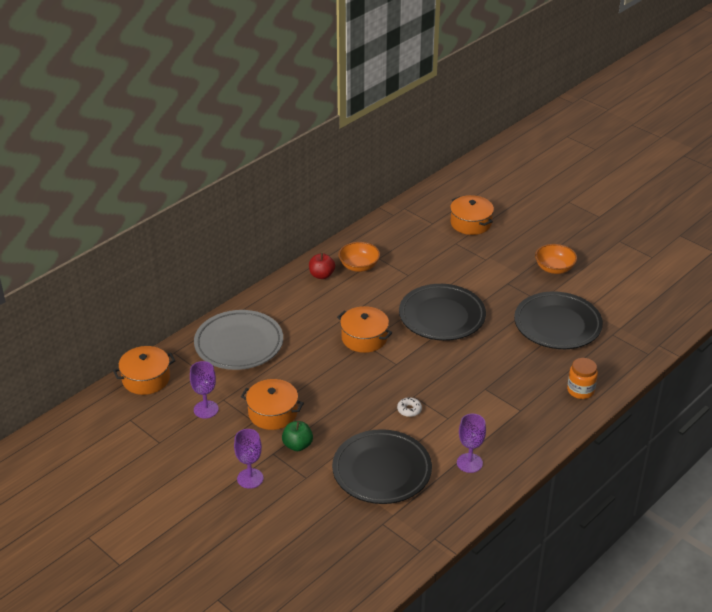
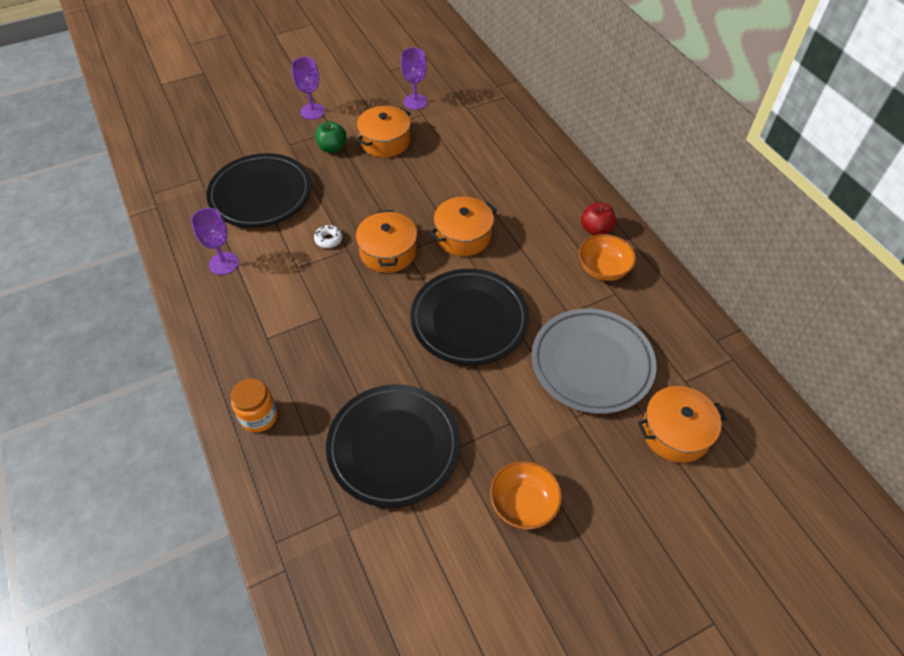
camera: 110 degrees right, 15 degrees up
(146, 379) = (477, 74): orange pot -> orange pot (388, 252)
(239, 344) = (498, 139): grey plate -> grey plate (591, 364)

